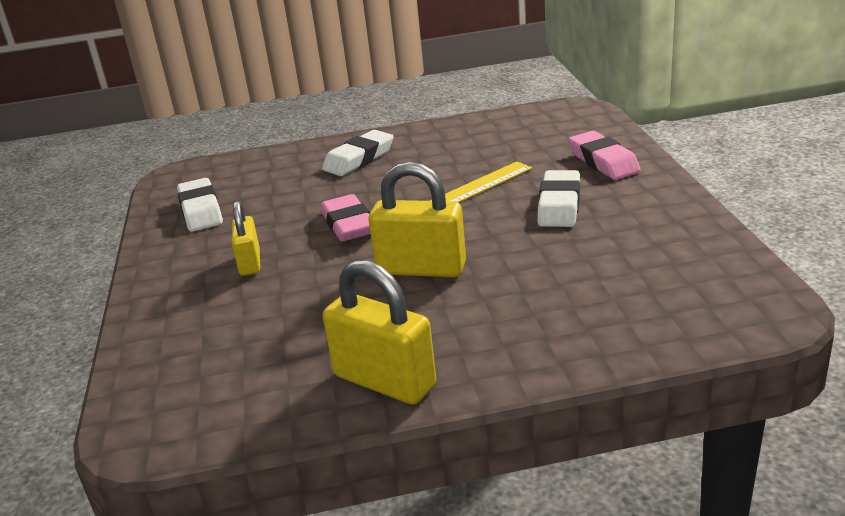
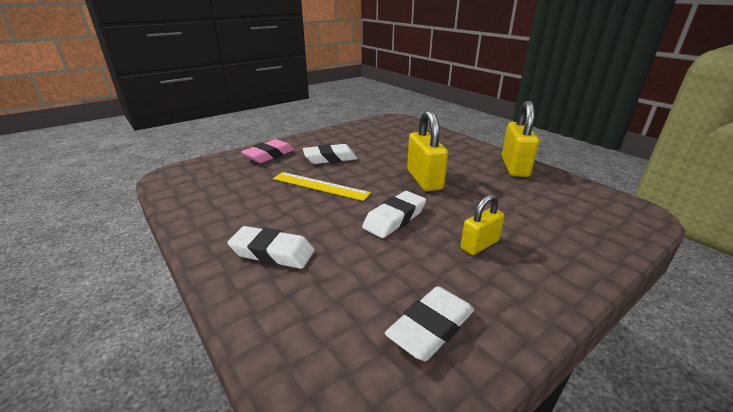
camera: 120 degrees left, 0 degrees up
(348, 225) = (394, 218): pink eraser -> white eraser

